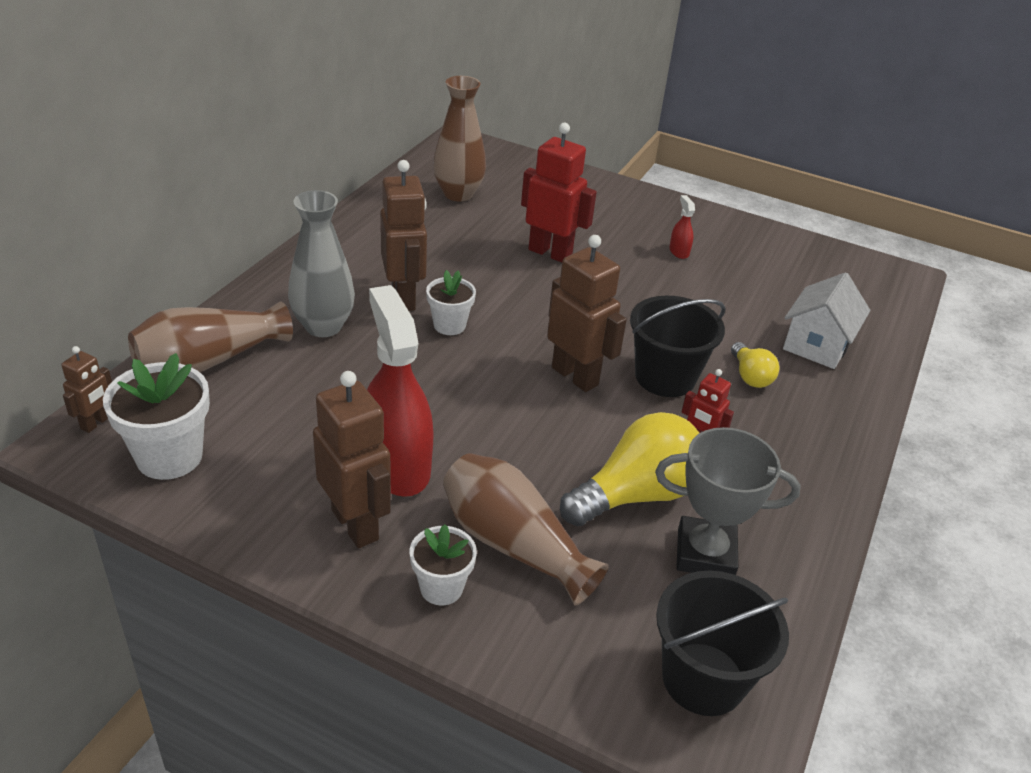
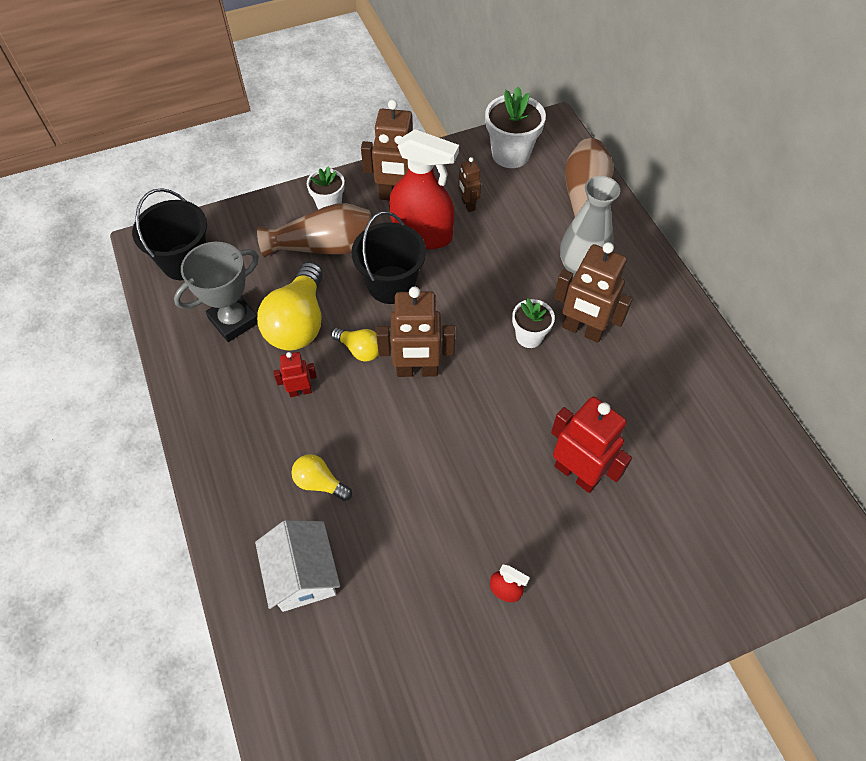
camera: 135 degrees right, 20 degrees up
(96, 423) = (562, 139): brown robot -> brown robot (468, 205)
(458, 194) = (726, 471): brown vase -> none
(550, 253) = (577, 473): red robot -> red robot turned 120 degrees counterclockwise
(604, 427) = (359, 350): none -> yellow light bulb
(665, 377) = (368, 424): black bucket -> black bucket (391, 285)

